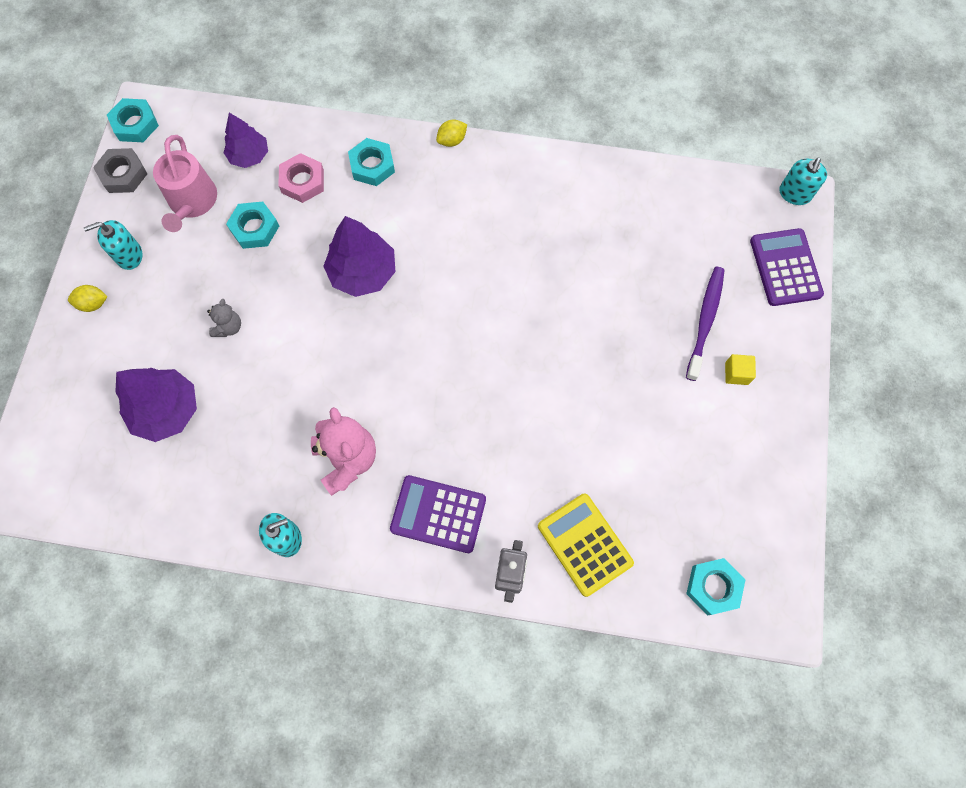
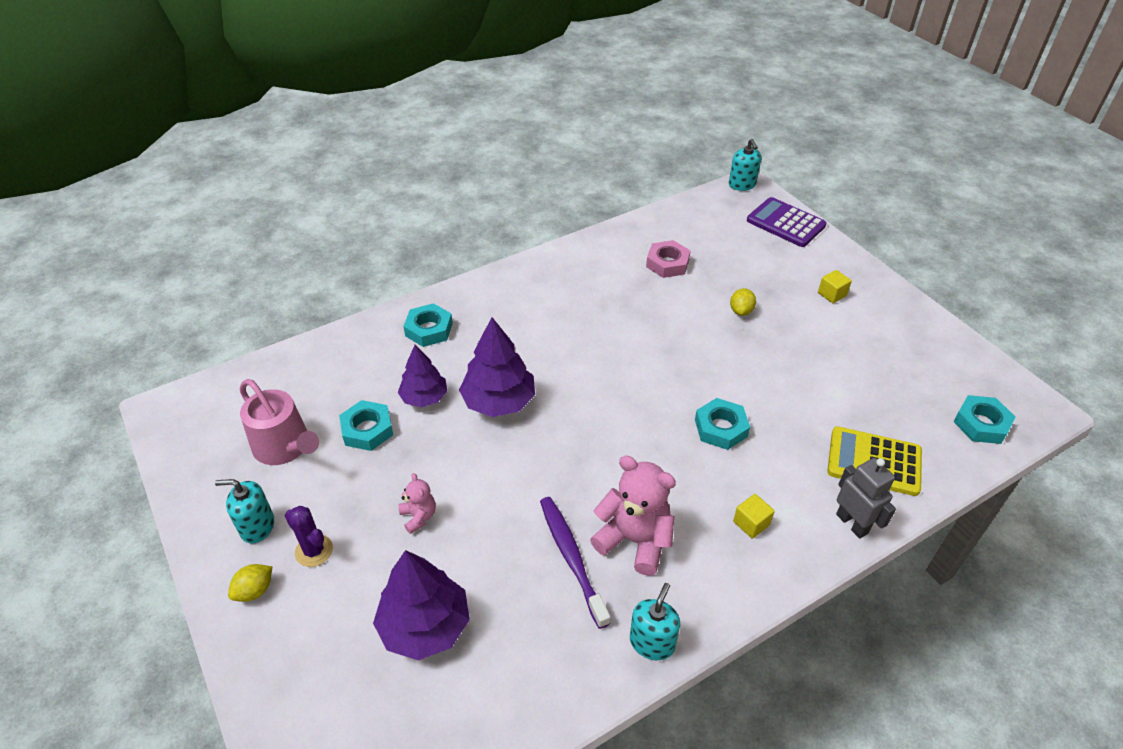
camera: 40 degrees left, 25 degrees down
(123, 174) = (188, 468): grey nut -> none
(129, 255) = (257, 526): turquoise soap dispenser -> turquoise soap dispenser turned 60 degrees clockwise
(135, 124) = (166, 424): turquoise nut -> turquoise nut (721, 428)
(147, 301) = (314, 551): none -> purple cactus
(228, 327) = (419, 516): grey teddy bear -> pink teddy bear
(249, 155) = (309, 383): purple tree -> purple tree (424, 397)
(302, 181) = (378, 373): pink nut -> pink nut (667, 263)
(438, 514) = (751, 523): purple calculator -> yellow cube
(452, 140) = (477, 280): yellow lemon -> yellow lemon (741, 311)
(705, 321) = (776, 278): purple toothbrush -> purple toothbrush (571, 558)

